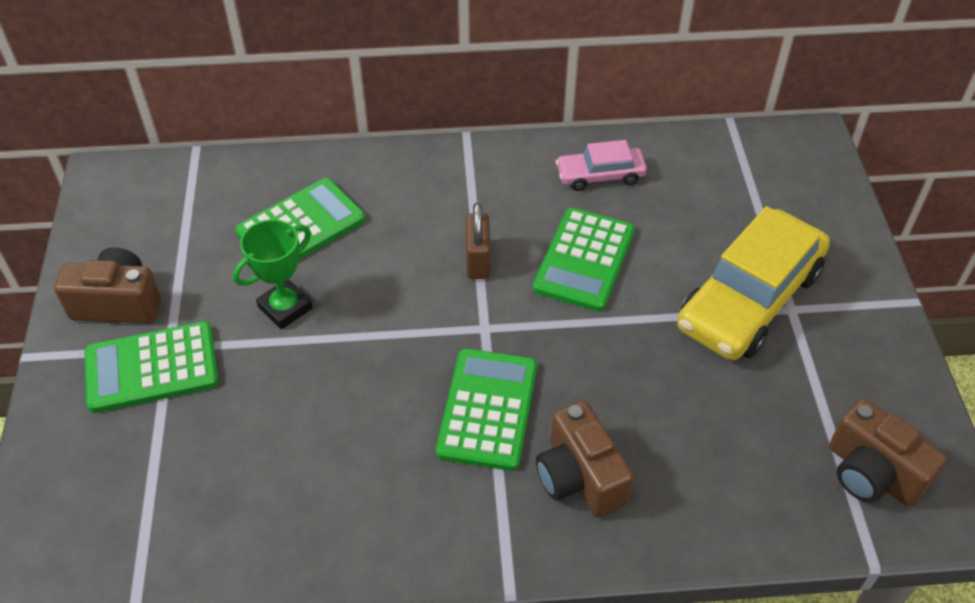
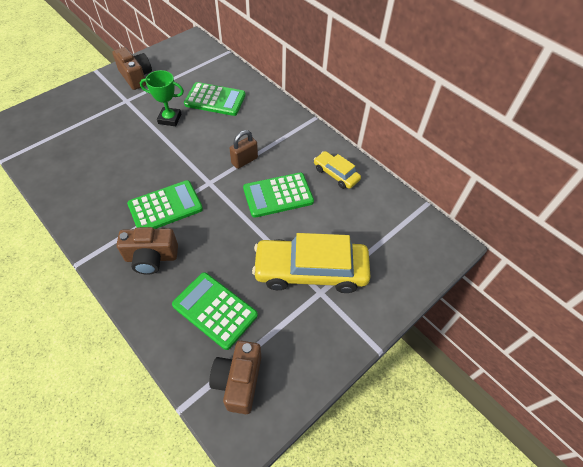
camera: 50 degrees right, 5 degrees up
(152, 368) = (113, 102): green calculator -> green calculator (215, 310)
(579, 477) = (151, 258): brown camera -> brown camera turned 120 degrees counterclockwise
(600, 175) = (336, 174): pink car -> yellow car

